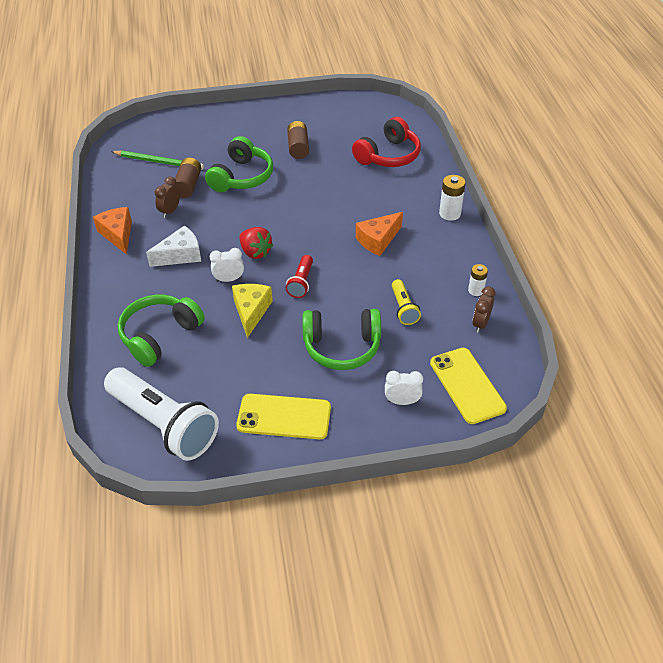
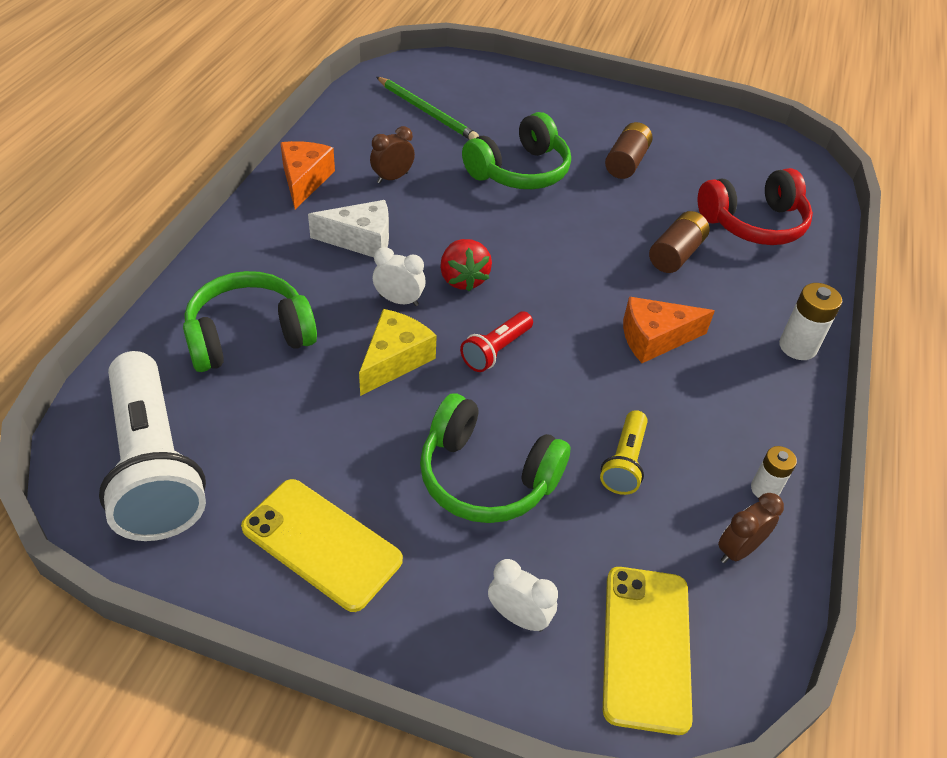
camera: 25 degrees right, 0 degrees up
(188, 185) = (441, 155): brown battery -> brown battery (676, 254)

